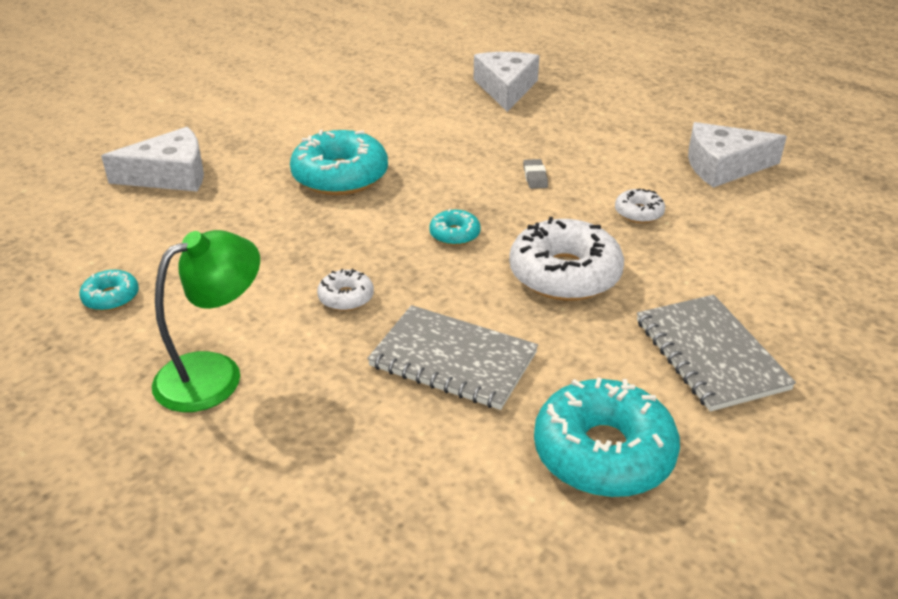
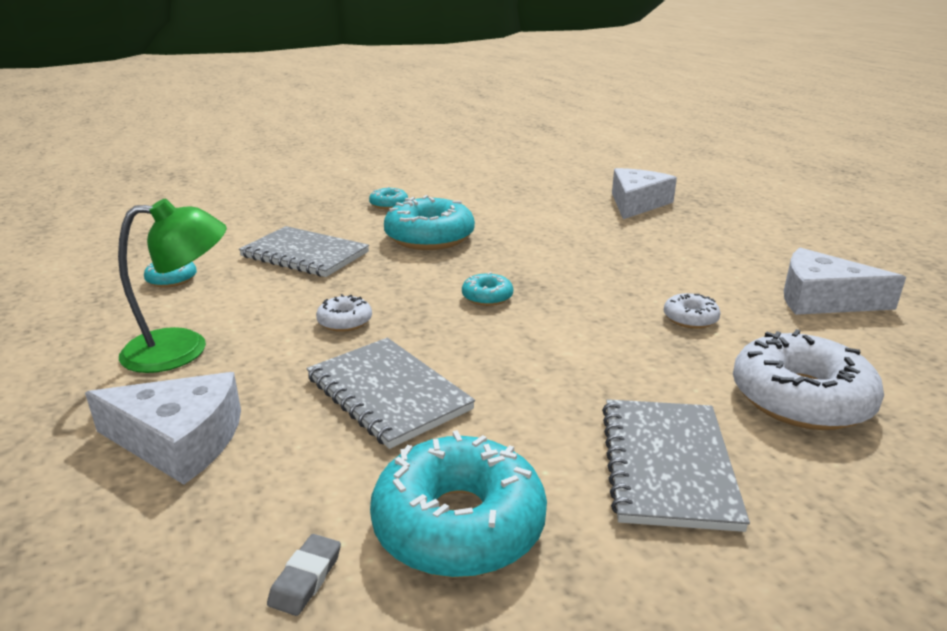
camera: 25 degrees right, 10 degrees down
(170, 175) = (301, 213): white cheese -> white cheese (179, 440)
(229, 229) = (305, 255): none -> grey notebook
(259, 142) = (389, 204): none -> turquoise donut
(535, 177) = (605, 270): grey eraser -> grey eraser (305, 578)
(564, 274) = (565, 351): white donut -> white donut (800, 398)

